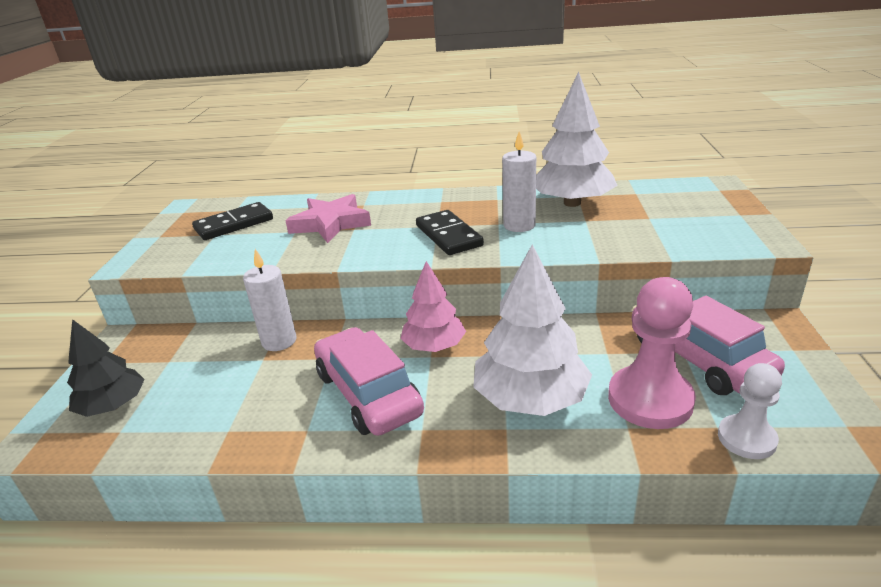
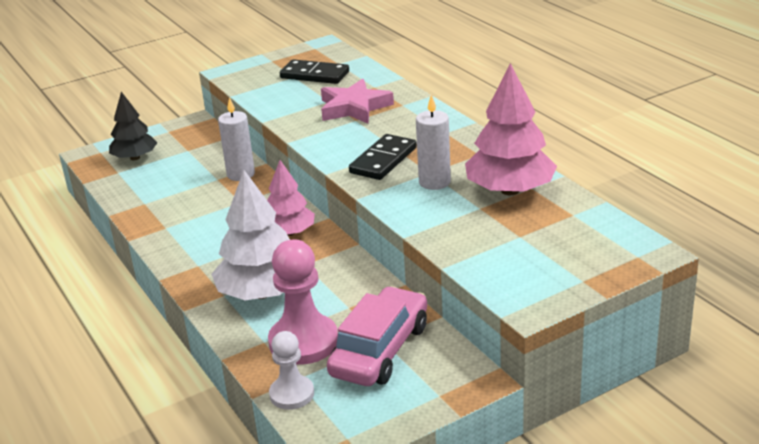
camera: 55 degrees right, 0 degrees up
(368, 393) = (215, 231): pink car -> none
(572, 203) = (510, 190): white tree -> pink tree

